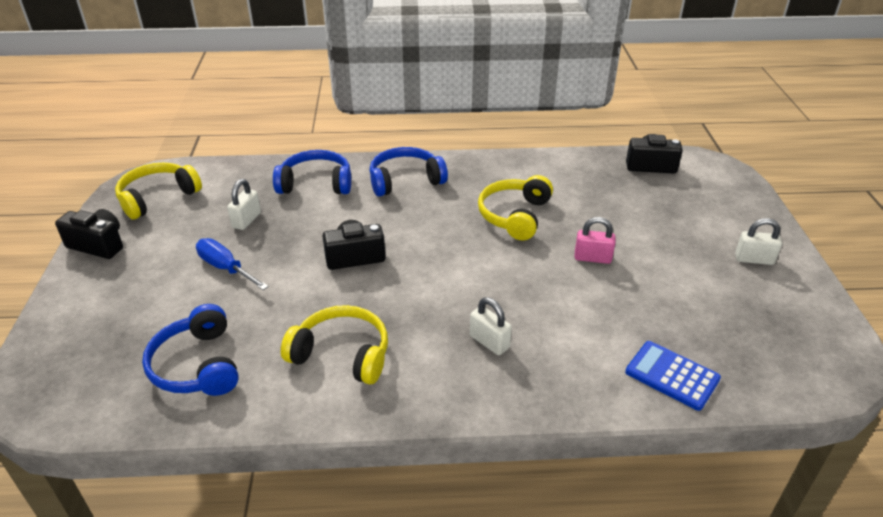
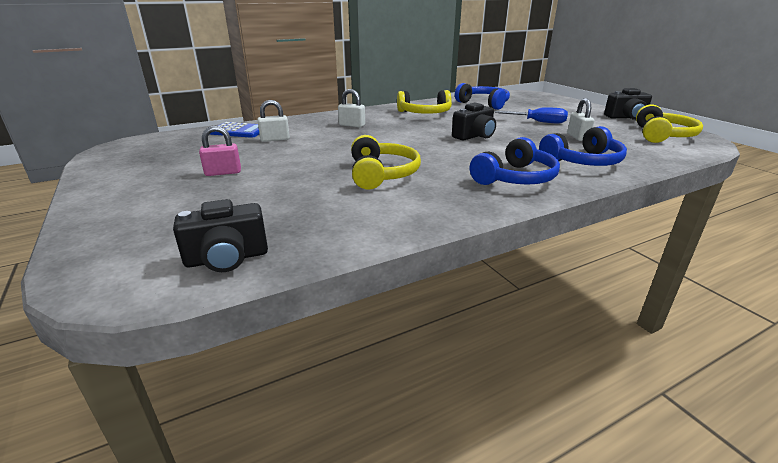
camera: 155 degrees right, 10 degrees down
(592, 258) = (297, 162): pink padlock -> pink padlock (223, 172)
(754, 259) = (137, 186): white padlock -> white padlock (275, 139)

